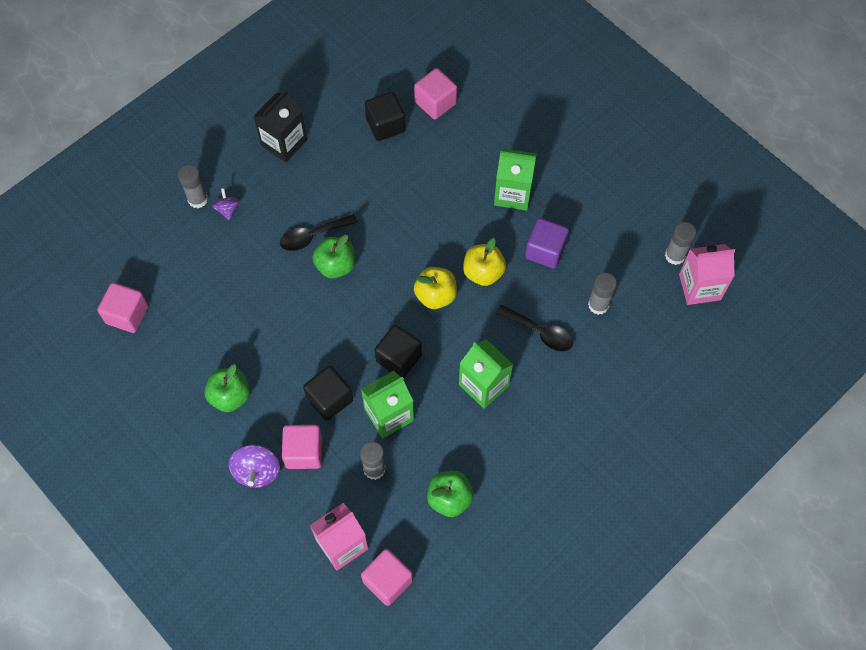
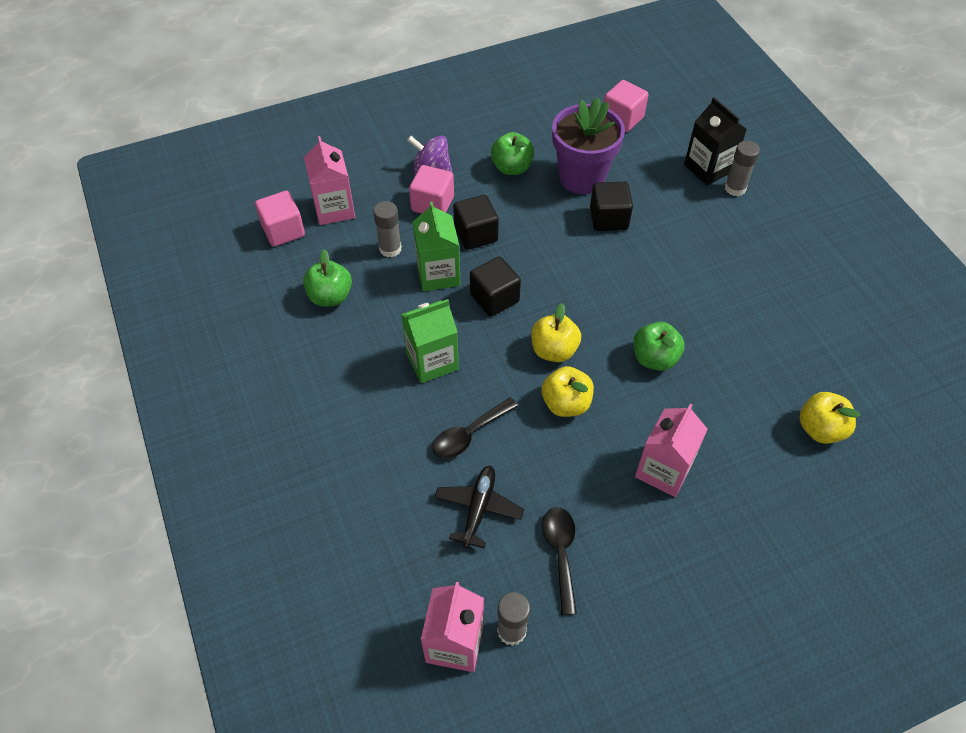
camera: 110 degrees right, 10 degrees down
(224, 329) = (582, 177): none -> purple flower pot
(227, 209) = (716, 207): purple spinning top -> none
(284, 143) = (790, 270): black carton -> black carton (708, 168)
(313, 236) = (663, 266): black spoon -> black spoon (560, 553)
(335, 265) = (621, 275): green apple -> green apple (654, 358)
(385, 125) = (795, 368): black cube -> black cube (608, 218)
(435, 103) = (820, 429): pink cube -> yellow apple
(513, 193) = (663, 470): green carton -> pink carton
(545, 251) = (572, 477): purple cube -> none
(598, 305) = (478, 508): grey glue stick -> black plane

